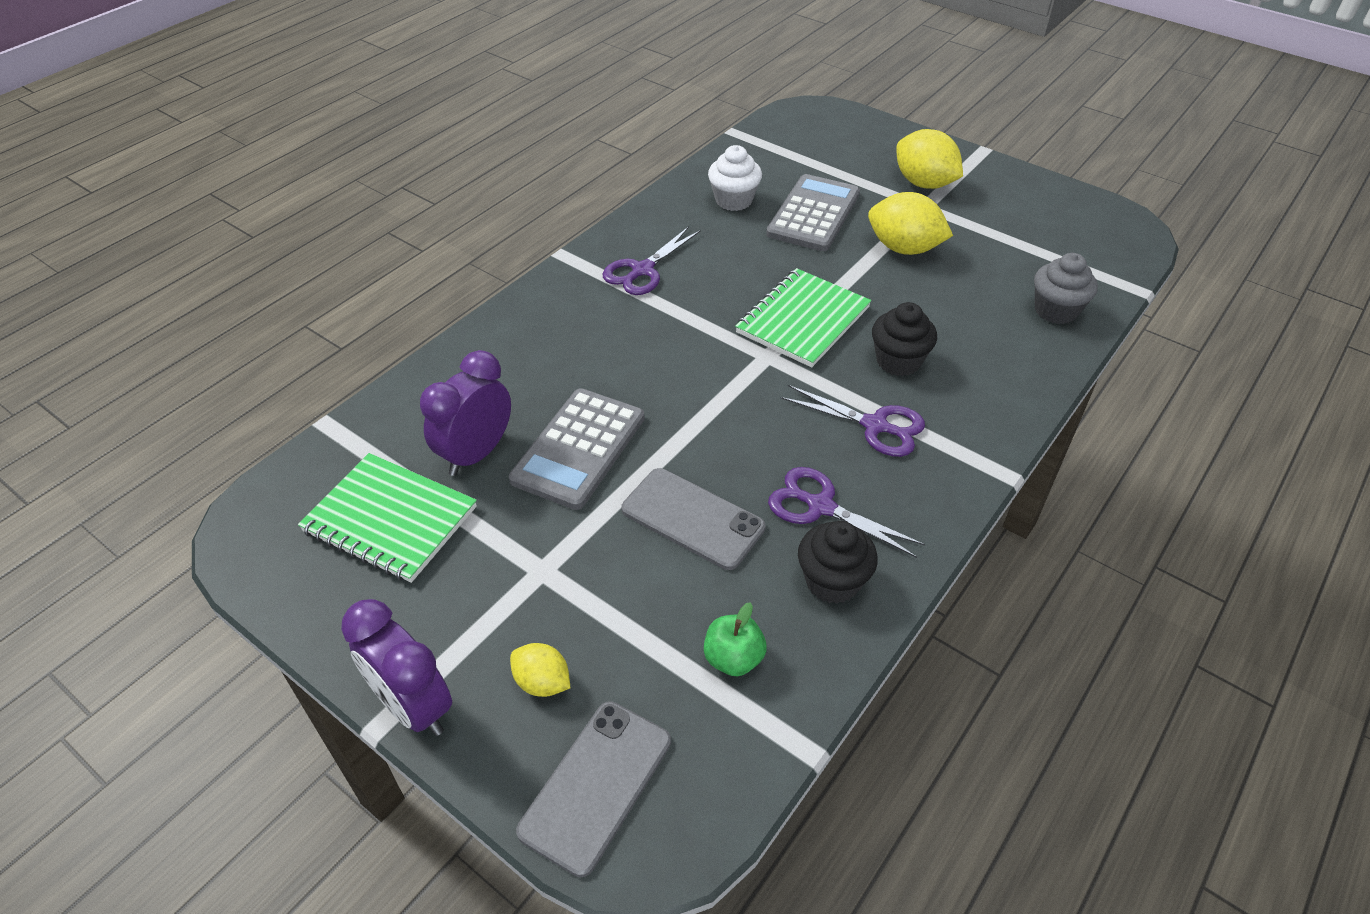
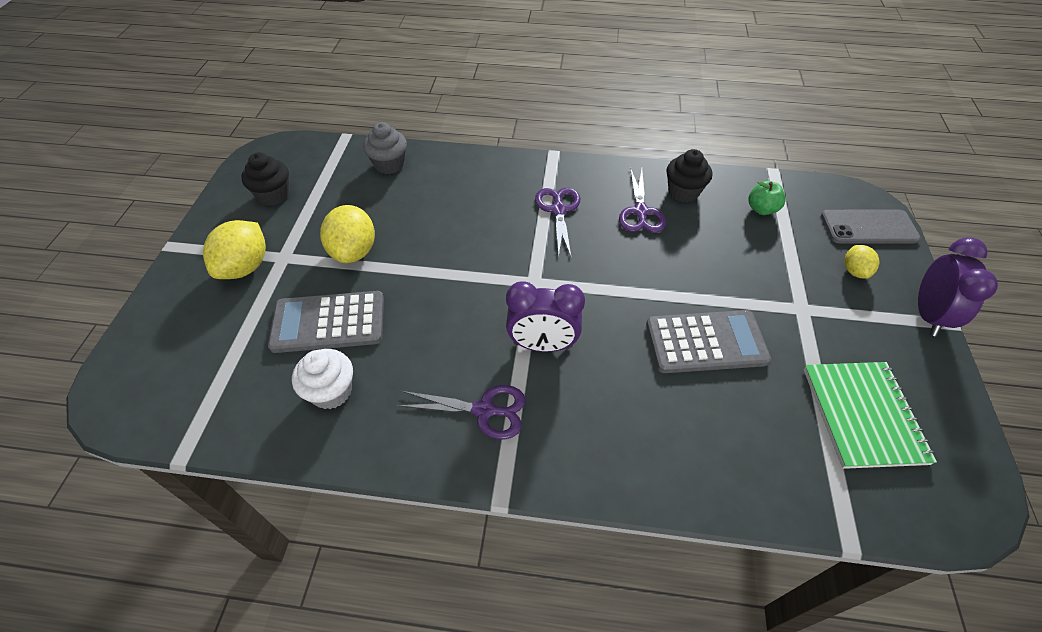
camera: 120 degrees left, 5 degrees up
(476, 453) = (767, 401): purple clock -> purple clock (542, 345)
(692, 518) = (701, 259): grey phone -> none
(803, 320) = (480, 277): green notebook -> none
(898, 361) = (490, 217): black cupcake -> black cupcake (274, 195)

